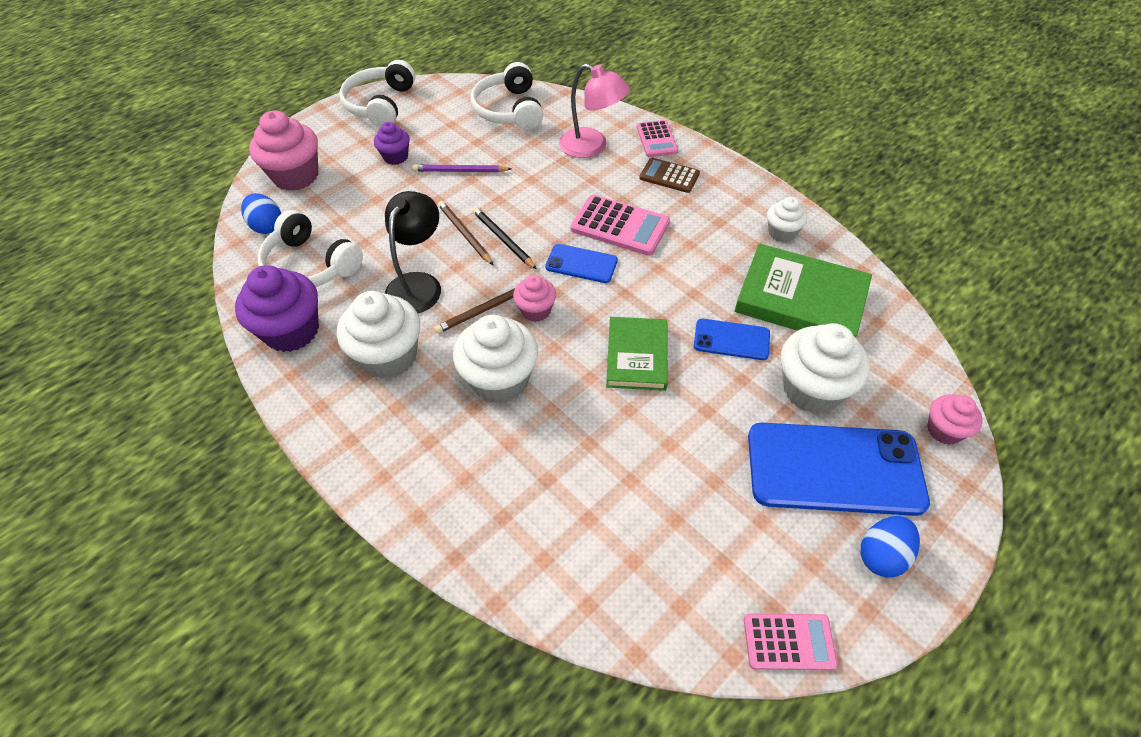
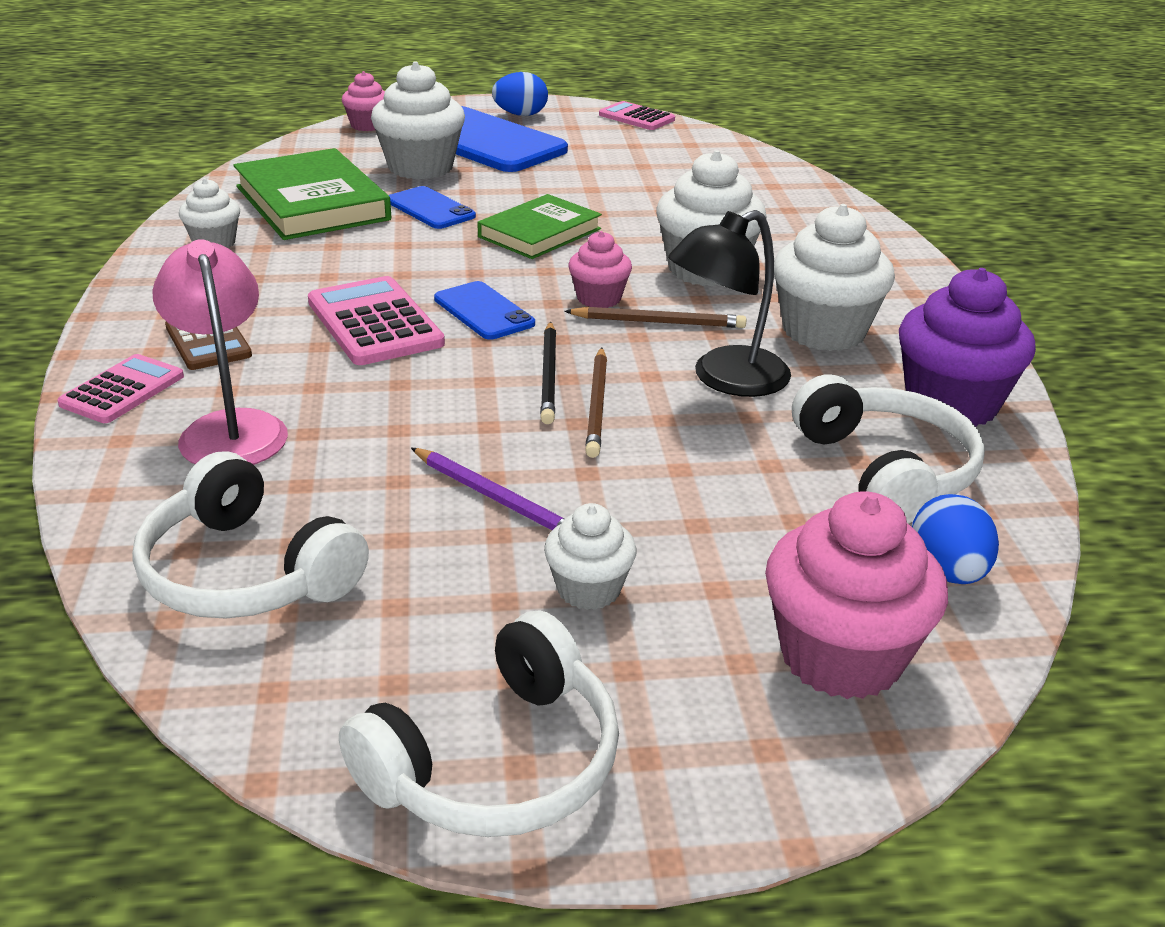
camera: 145 degrees left, 20 degrees down
(396, 157) = (588, 589): purple cupcake -> white cupcake
(509, 110) = (245, 573): white headphones -> white headphones turned 105 degrees clockwise

